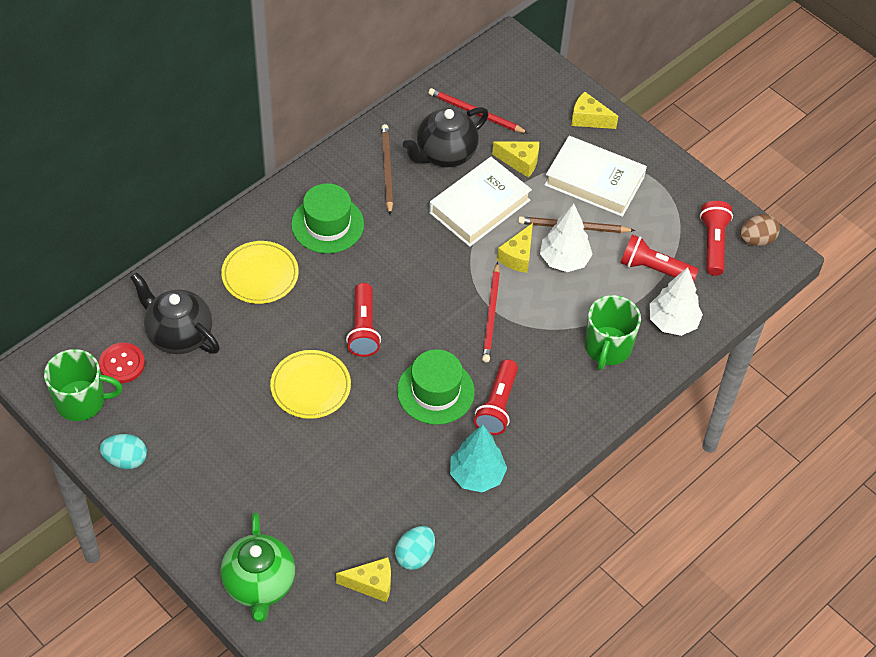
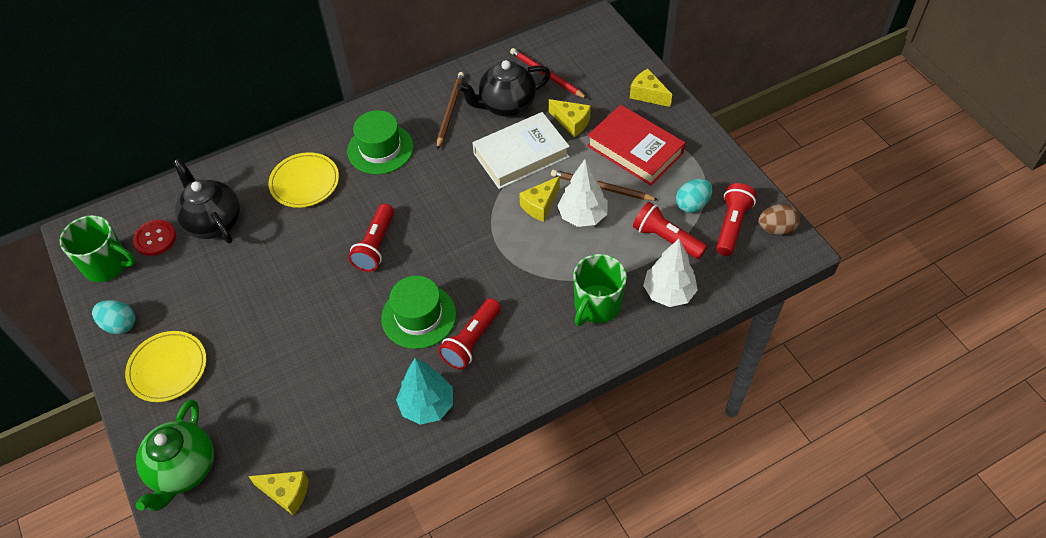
camera: 20 degrees right, 0 degrees up
(310, 386) = (307, 290): yellow plate -> yellow plate (168, 368)
(415, 555) = (338, 474): turquoise egg -> turquoise egg (692, 204)
(491, 315) = (496, 254): red pencil -> none
(594, 181) = (635, 149): white book -> red book

